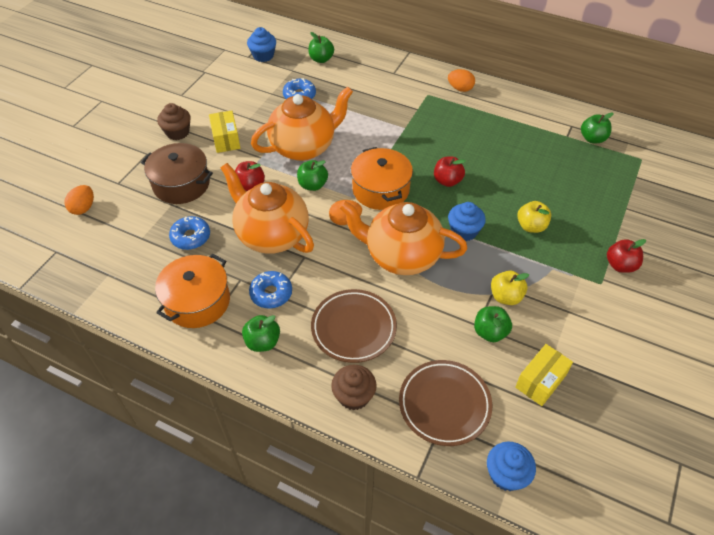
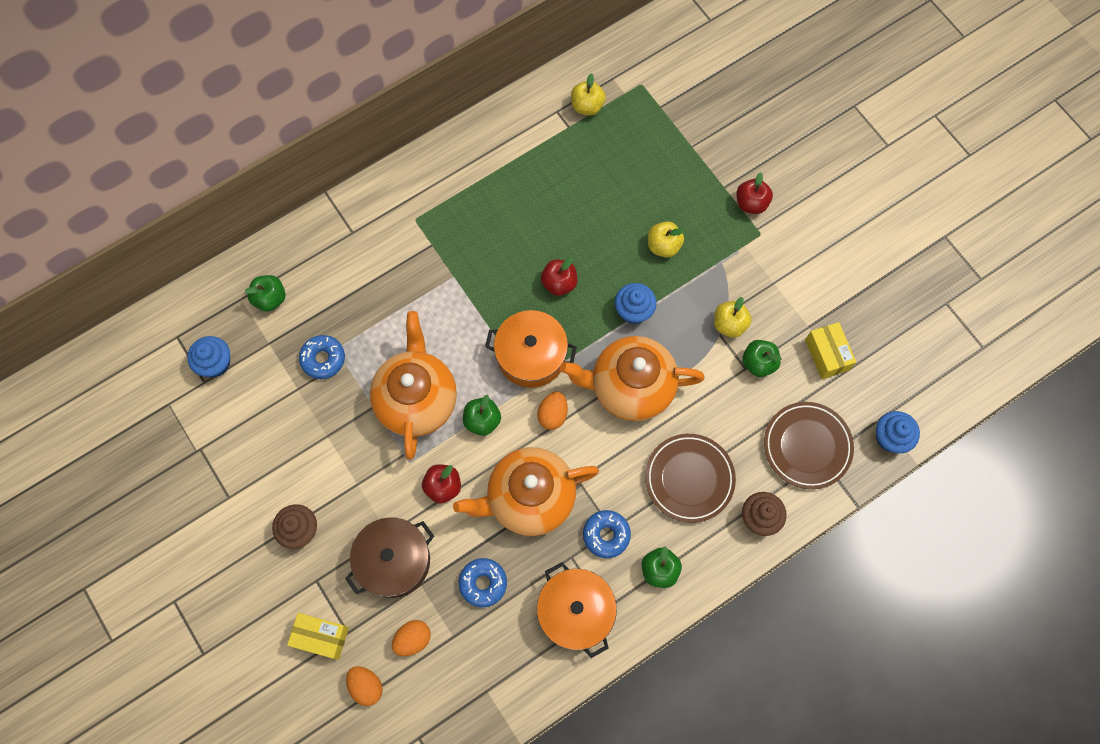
camera: 60 degrees left, 20 degrees up
(226, 139) = (348, 479): yellow box -> yellow box (321, 637)
(401, 256) = (630, 387): orange teapot -> orange teapot turned 45 degrees clockwise
(460, 88) = (427, 179): orange egg -> orange egg (413, 639)
(592, 139) = (587, 106): green apple -> yellow apple

